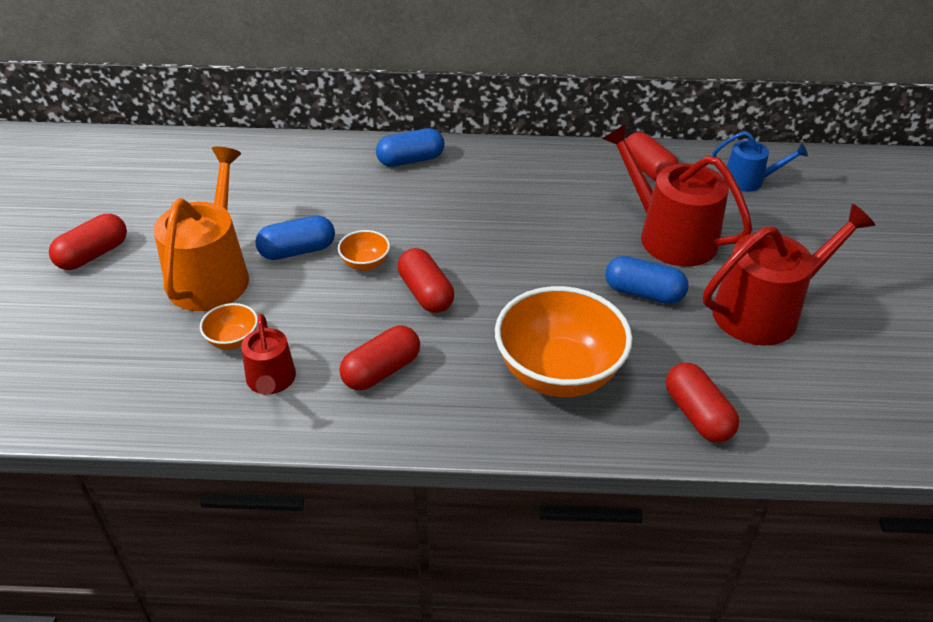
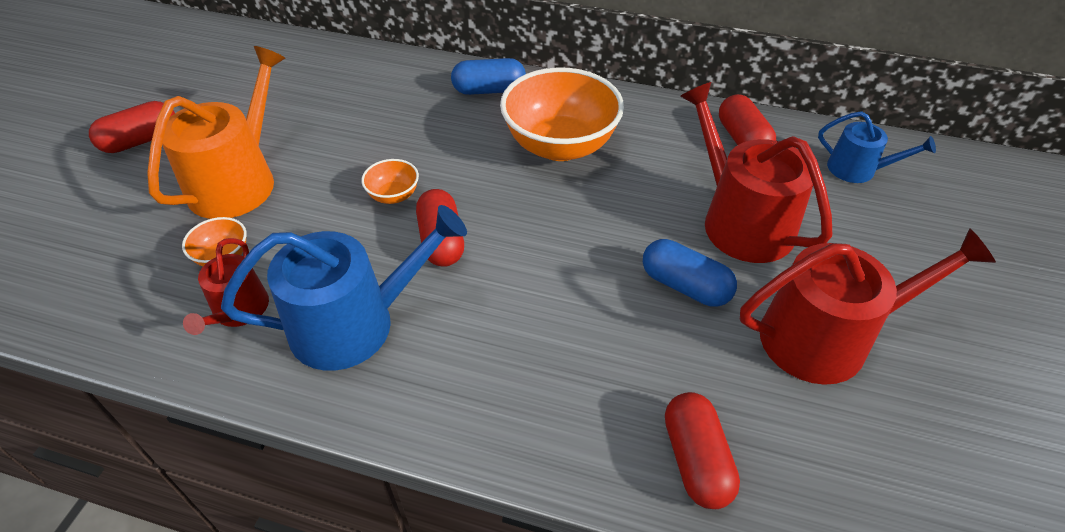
camera: 15 degrees right, 5 degrees up
(297, 251) = (333, 169): blue capsule -> none
(381, 371) = (355, 323): red capsule -> blue watering can
(558, 373) = (548, 367): orange bowl -> orange bowl (560, 146)

